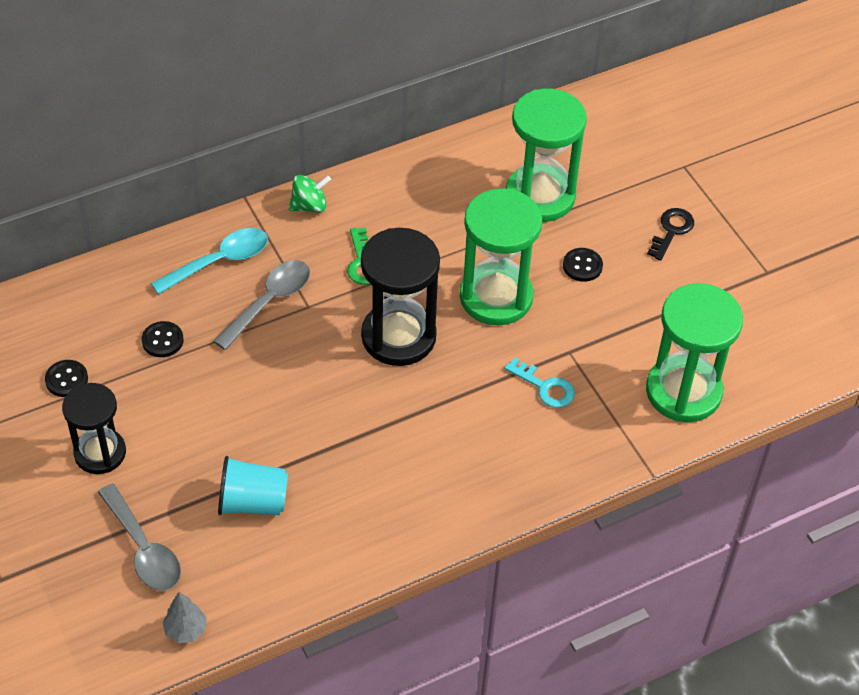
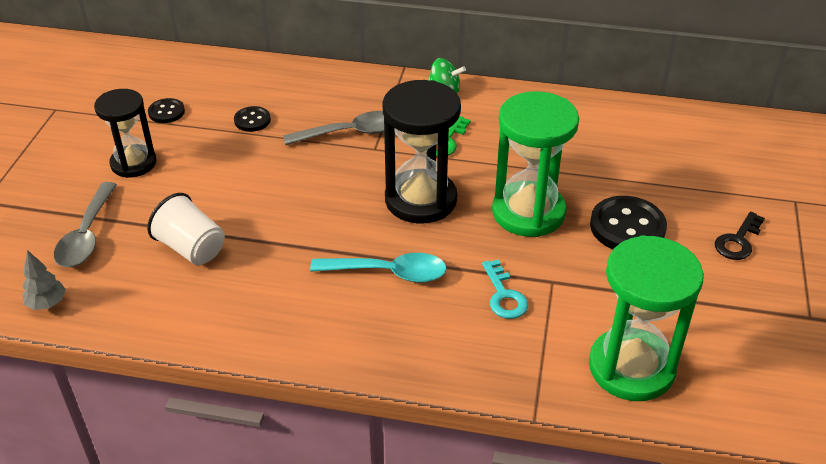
camera: 40 degrees right, 10 degrees down
(220, 261) = (344, 94): turquoise spoon -> turquoise spoon (388, 273)
(253, 502) = (191, 248): turquoise cup -> white cup
(540, 196) = (637, 164): green hourglass -> none
(582, 266) = (627, 227): black button -> black button, size x1.82
(671, 231) = (738, 241): black key -> black key turned 150 degrees clockwise

